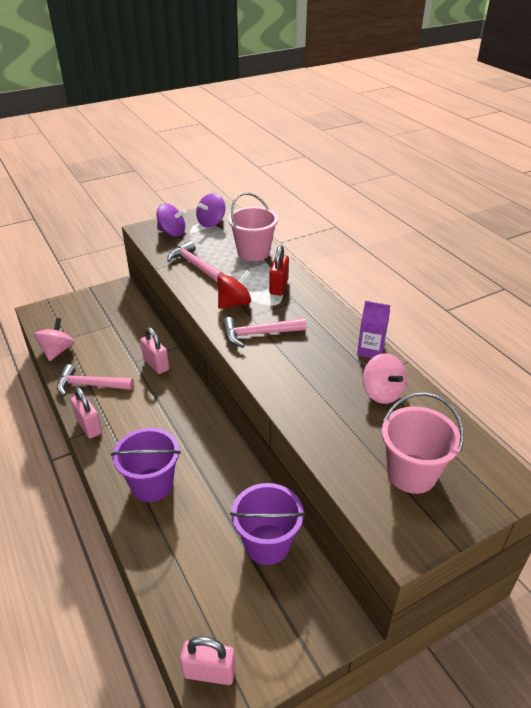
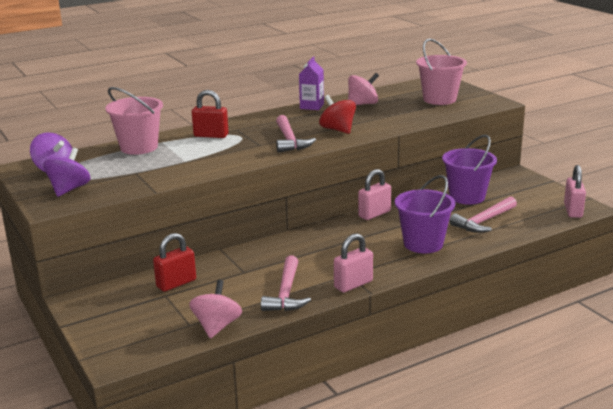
camera: 90 degrees left, 15 degrees down
(57, 351) = (217, 326): pink spinning top -> pink spinning top turned 90 degrees clockwise
(126, 328) = (176, 283): none -> red padlock
(156, 364) = (251, 258): pink padlock -> pink padlock (374, 214)
(194, 265) = (155, 172): pink hammer -> pink hammer (483, 221)
(234, 303) = (237, 151): red spinning top -> red spinning top (338, 130)

